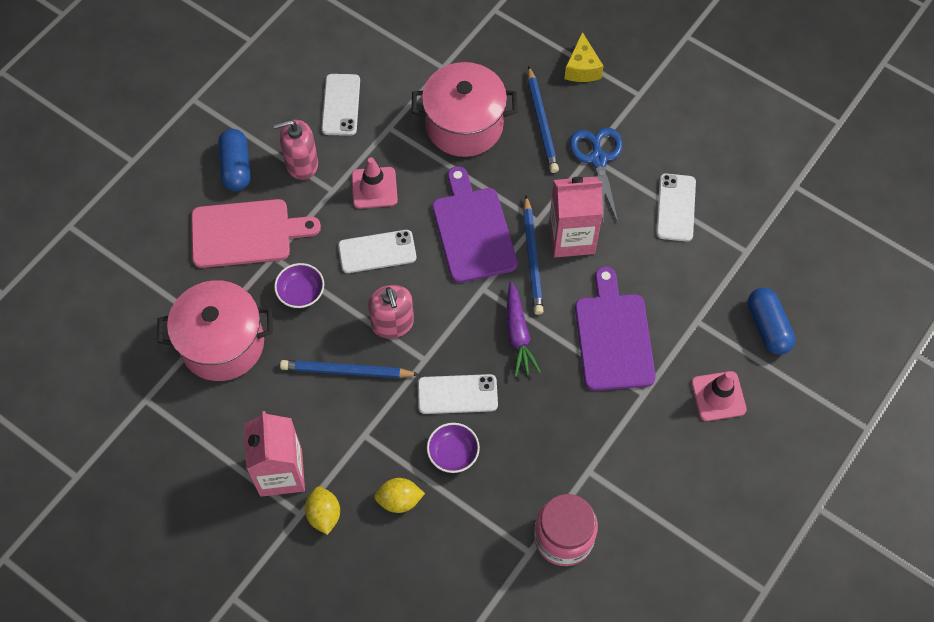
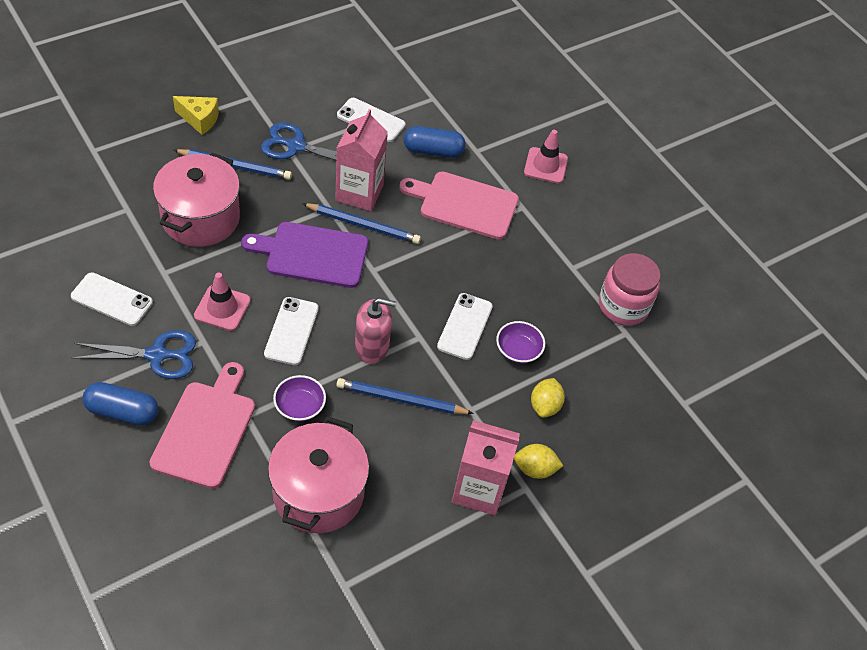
camera: 75 degrees left, 10 degrees down
(301, 164) = (157, 355): pink soap dispenser -> blue scissors
(347, 371) = (401, 399): blue pencil -> blue pencil turned 75 degrees clockwise
(518, 334) = (430, 263): purple carrot -> none
(613, 337) = (464, 204): purple cutting board -> pink cutting board
(768, 327) = (503, 114): blue capsule -> blue capsule (433, 151)

